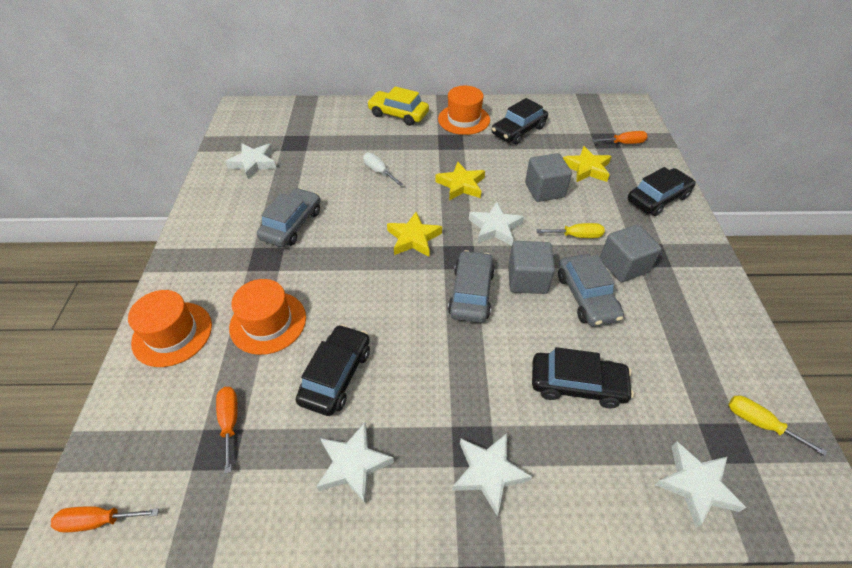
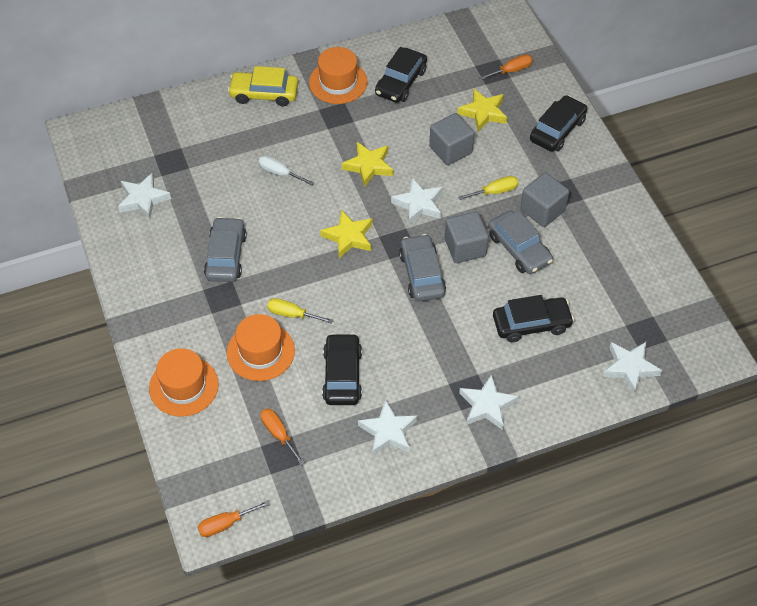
camera: 20 degrees left, 5 degrees up
(759, 423) = (667, 312): yellow screwdriver -> yellow screwdriver (292, 314)

